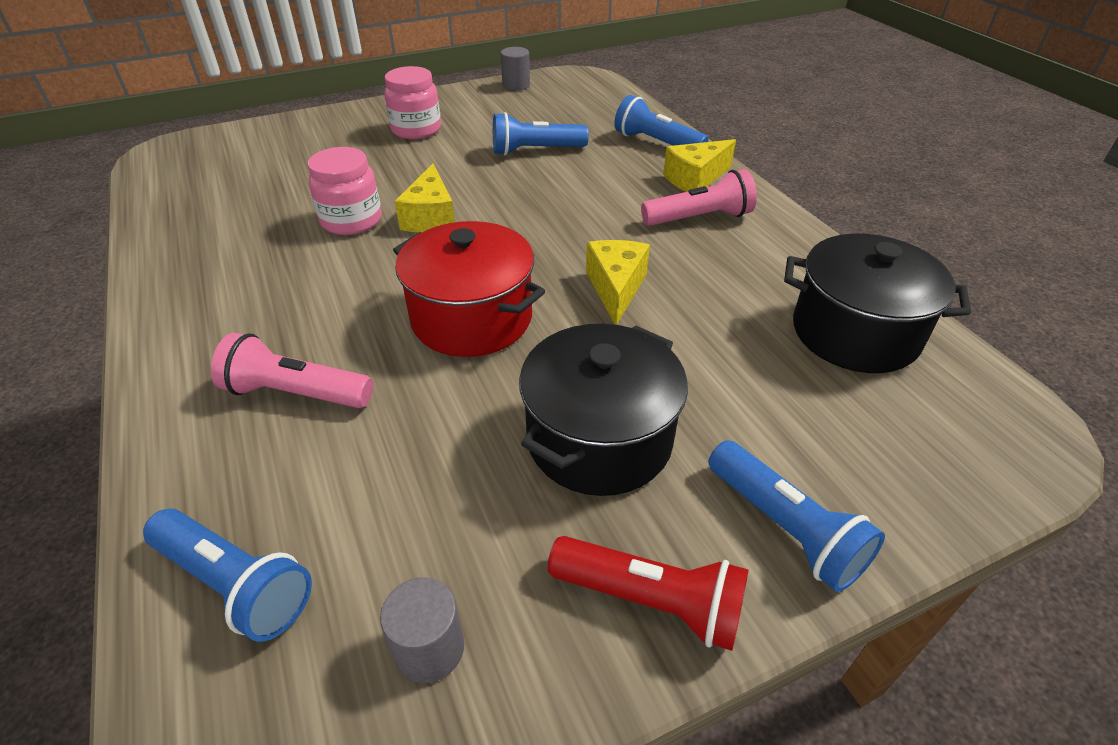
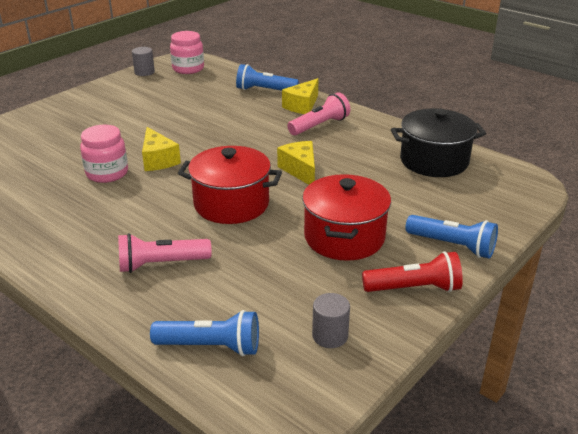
camera: 25 degrees left, 10 degrees down
(416, 130) = (99, 112): pink jar -> pink jar (188, 69)
(535, 151) = (192, 109): blue flashlight -> none
(599, 439) = (344, 237): black pot -> red pot

